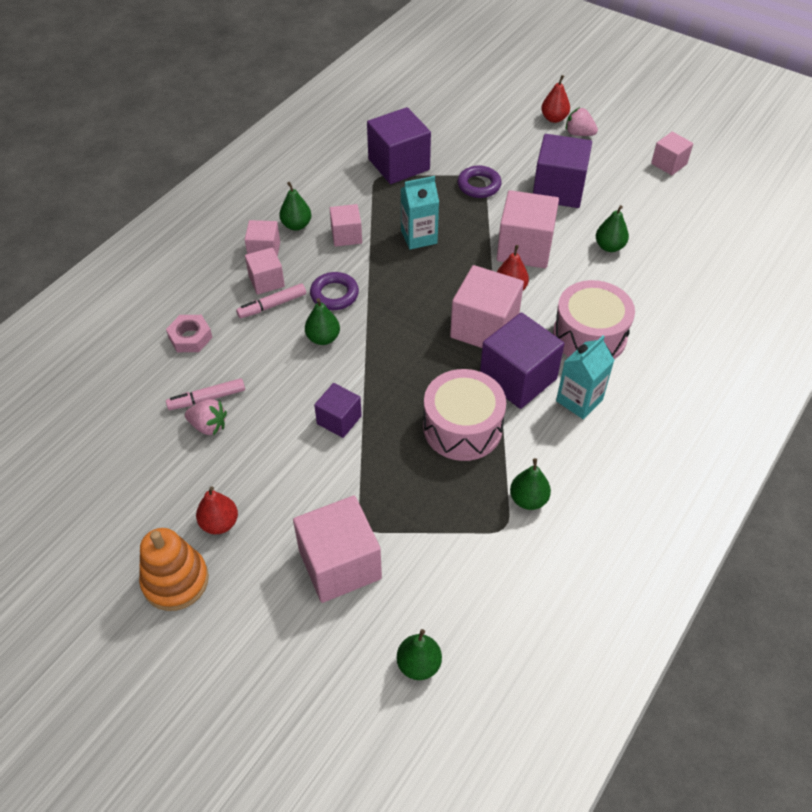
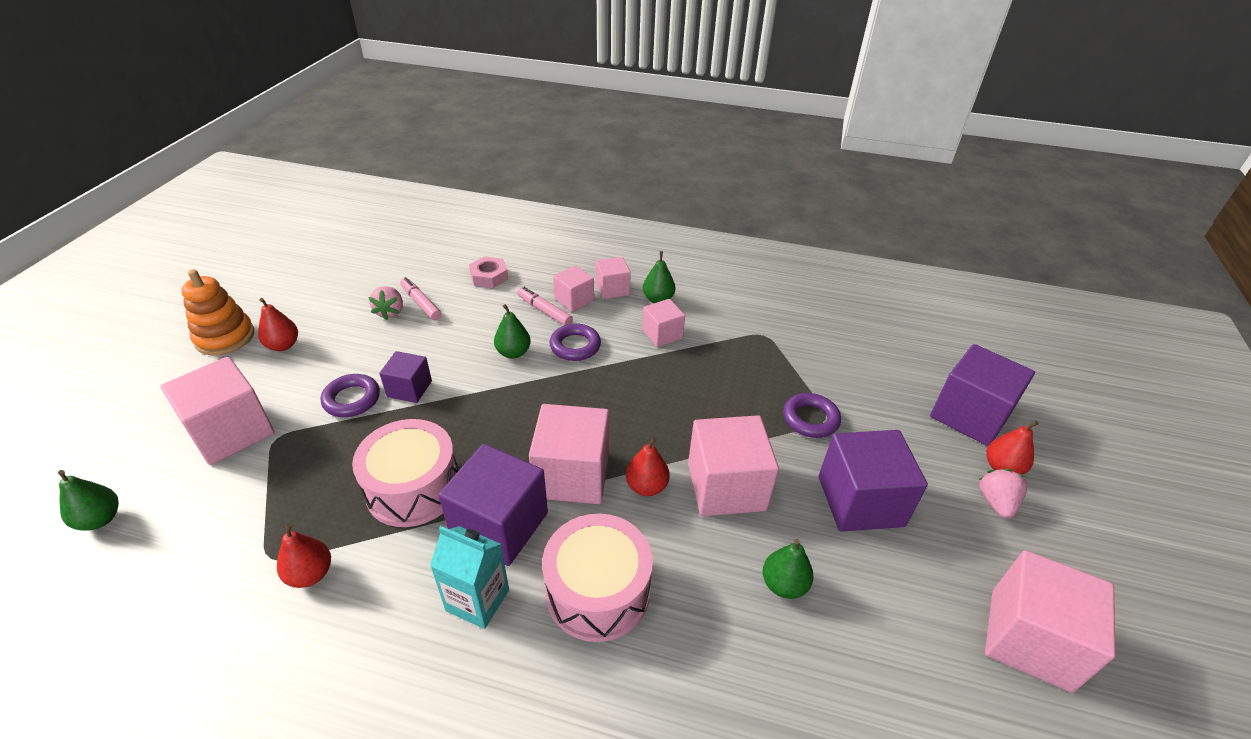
camera: 70 degrees right, 10 degrees down
(334, 465) = (352, 399): none -> purple ring
(399, 164) = (796, 346): purple cube -> purple cube (969, 415)
(419, 237) = (691, 387): turquoise carton -> none
(528, 499) = (310, 574): green pear -> red pear
(669, 164) = (1030, 639): pink cube -> pink cube, size x1.77

